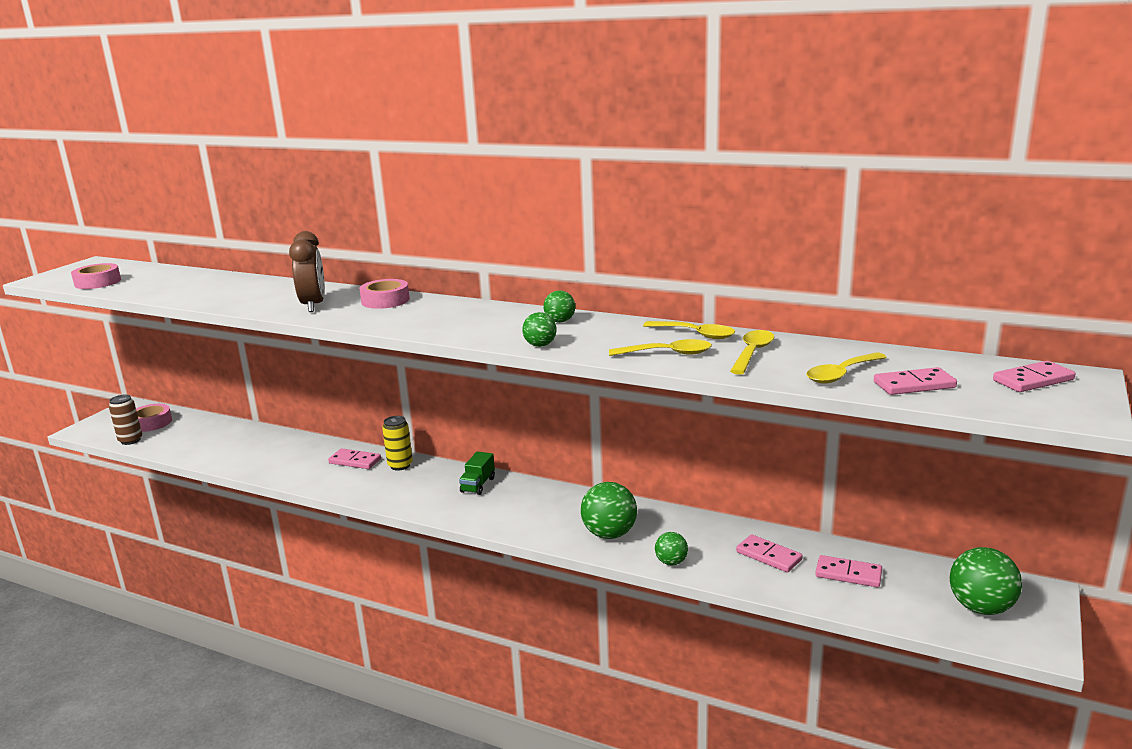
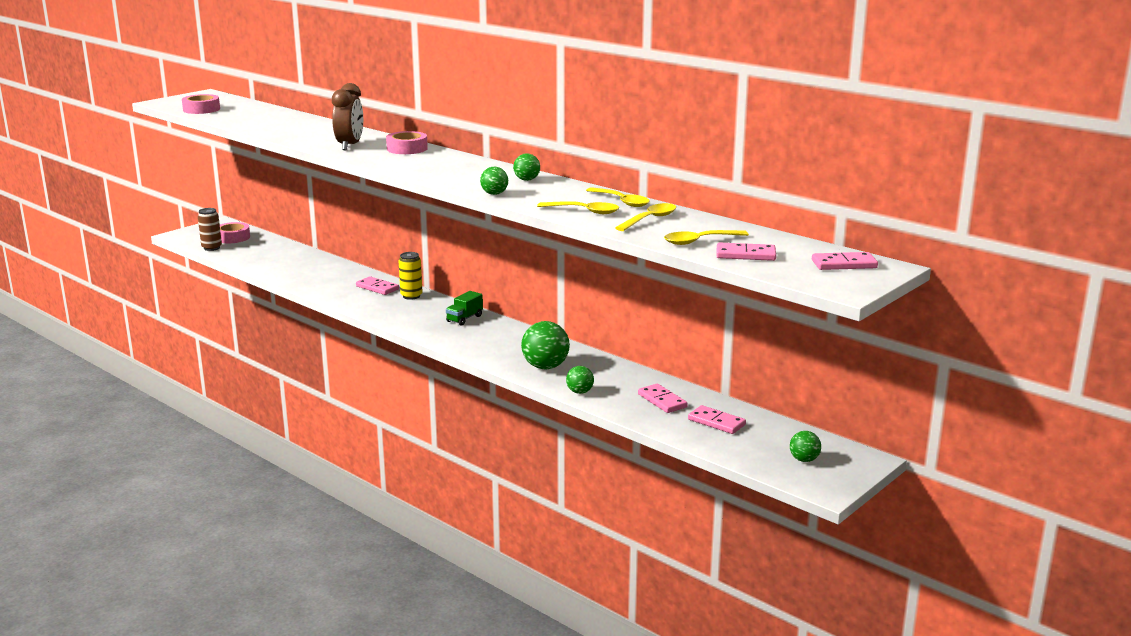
camera: 15 degrees right, 0 degrees up
(981, 608) = (804, 460): green ball -> green ball, size x0.56

